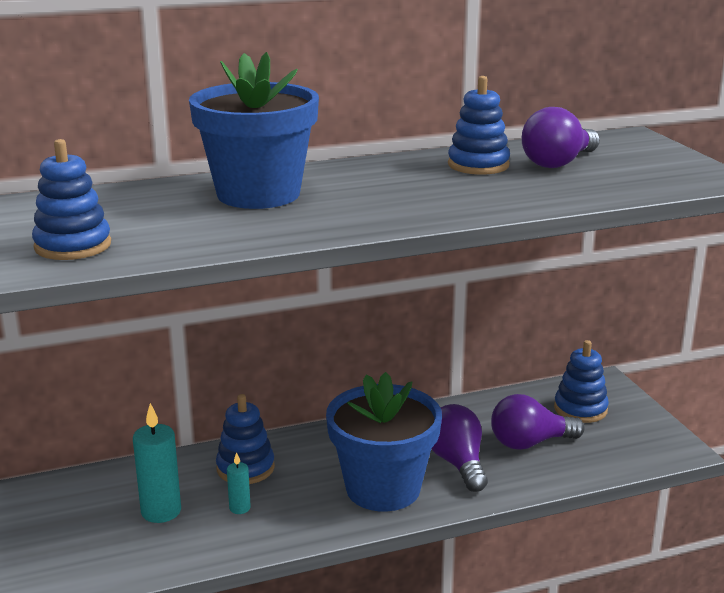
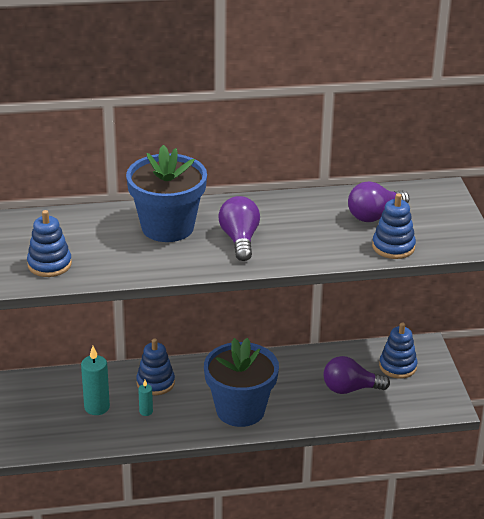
camera: 10 degrees right, 10 degrees up
(457, 463) = (295, 398): purple light bulb -> purple light bulb (240, 239)
(478, 165) = (320, 212): blue stacking toy -> blue stacking toy (393, 247)

